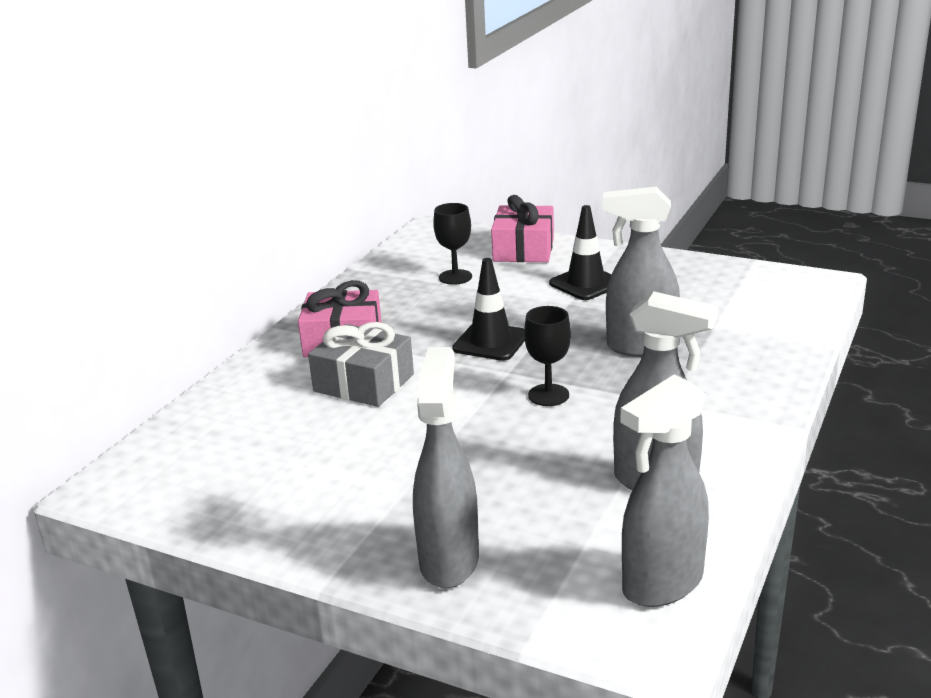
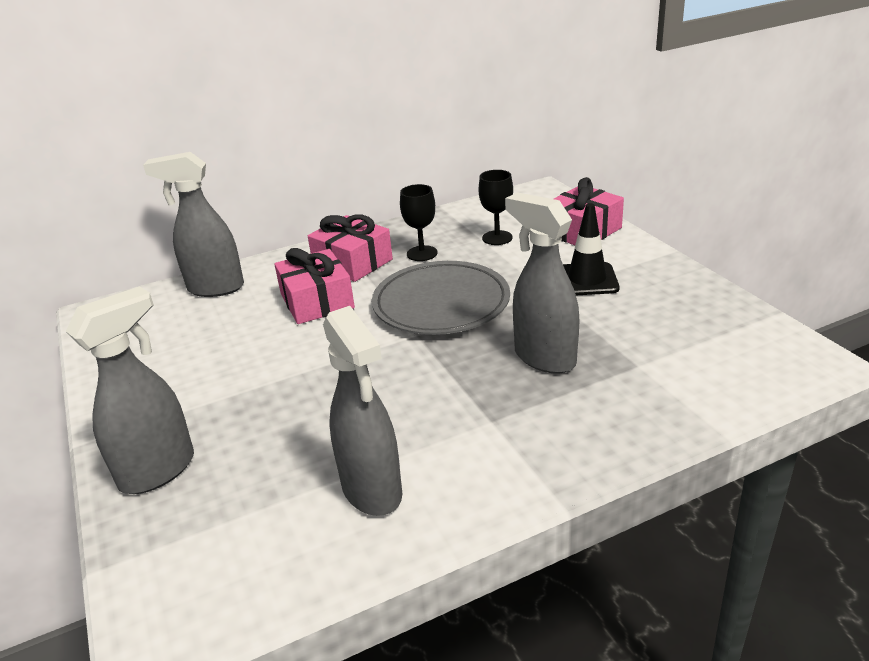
camera: 40 degrees right, 5 degrees up
(364, 383) = (317, 301): grey gift -> pink gift
(490, 342) = (441, 303): black traffic cone -> grey plate
(548, 395) = (413, 368): black goblet -> black goblet (422, 253)
(661, 584) = (240, 586): grey spray bottle -> grey spray bottle (215, 288)

